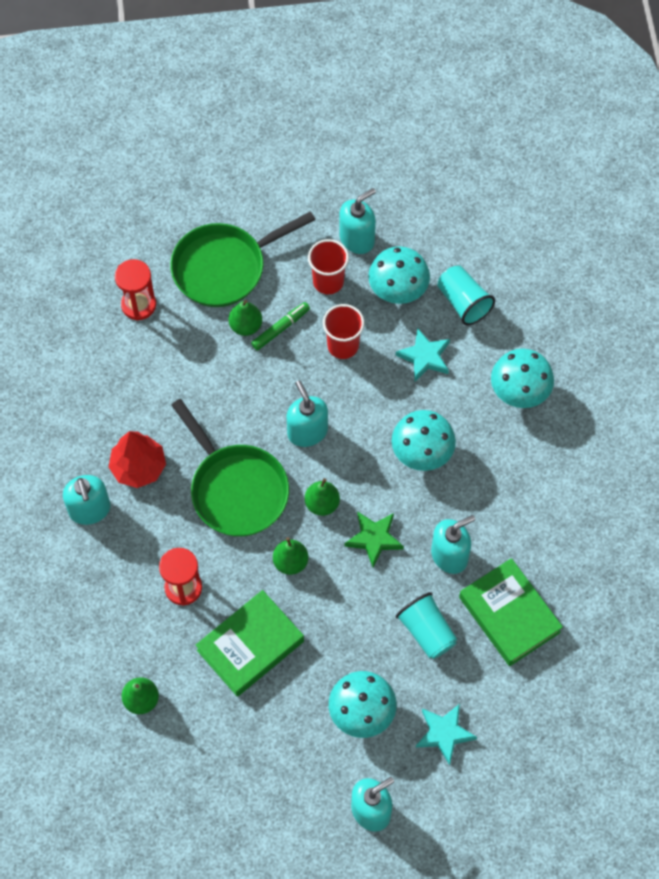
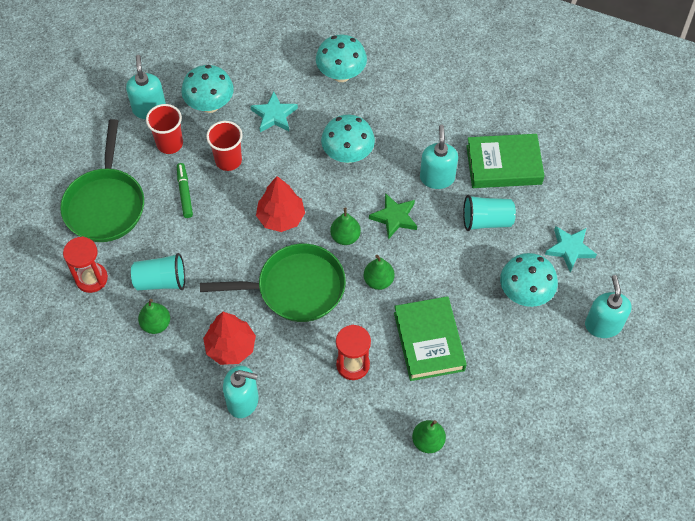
camera: 60 degrees left, 5 degrees down
(246, 326) = (165, 214): green pear -> green pear (156, 324)
(307, 431) = (281, 217): turquoise soap dispenser -> red tree
(463, 302) = (249, 71): turquoise cup -> turquoise cup (161, 281)

